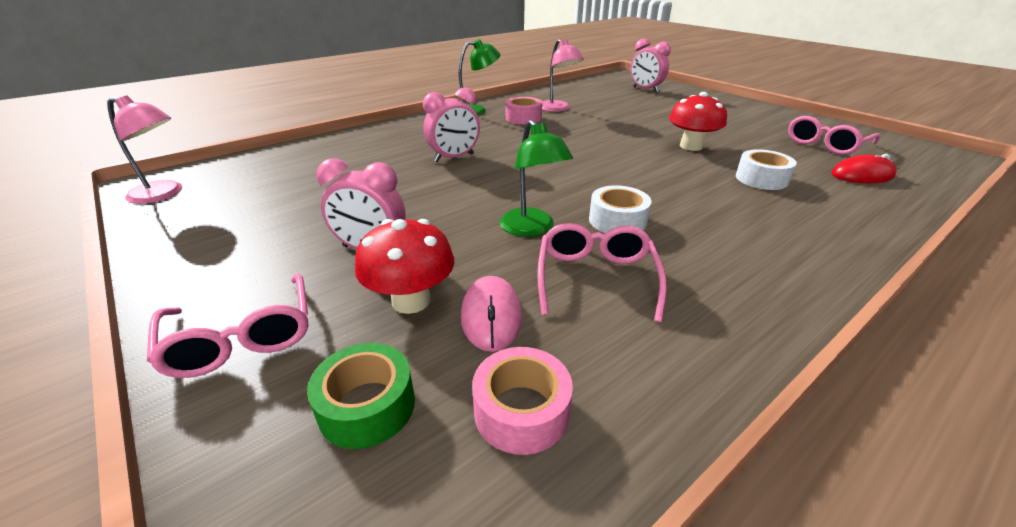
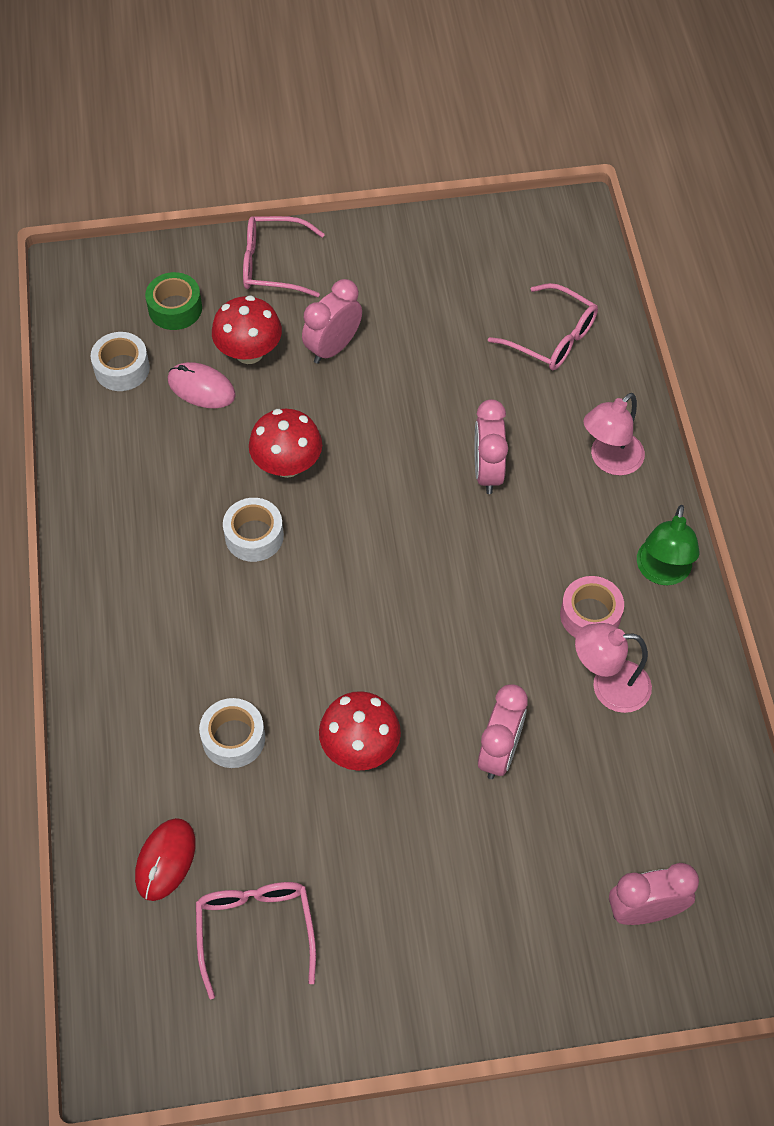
camera: 120 degrees right, 25 degrees up
(164, 194) = (539, 226): pink lamp -> pink lamp (609, 461)
(521, 411) = (122, 368): pink tape -> white tape
(532, 229) = (287, 464): green lamp -> red mushroom
(596, 278) = (193, 467): pink glasses -> pink glasses (552, 338)
(630, 120) = (499, 752): none -> pink clock

